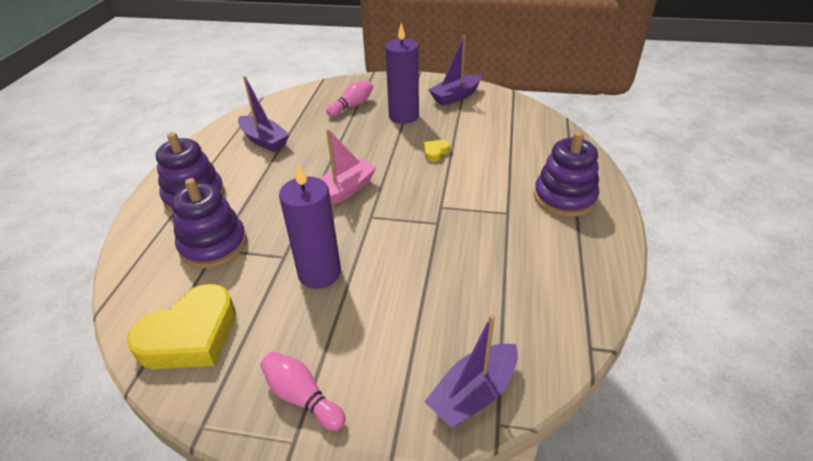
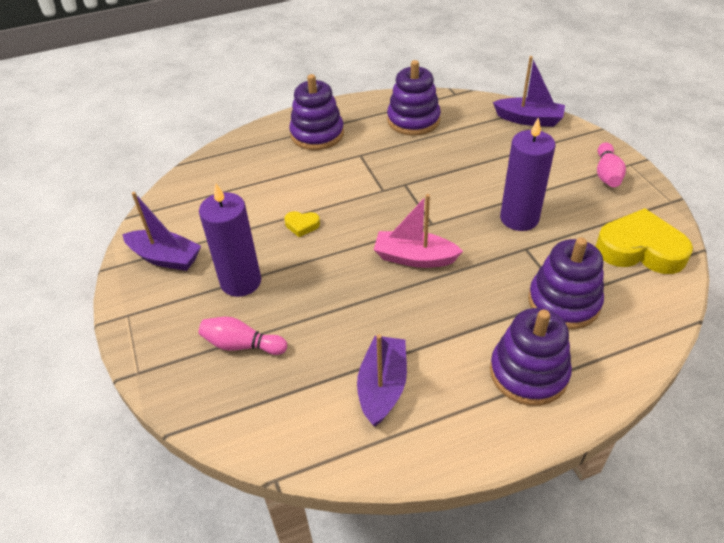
camera: 120 degrees left, 5 degrees up
(547, 276) = (413, 120): none -> purple stacking toy

